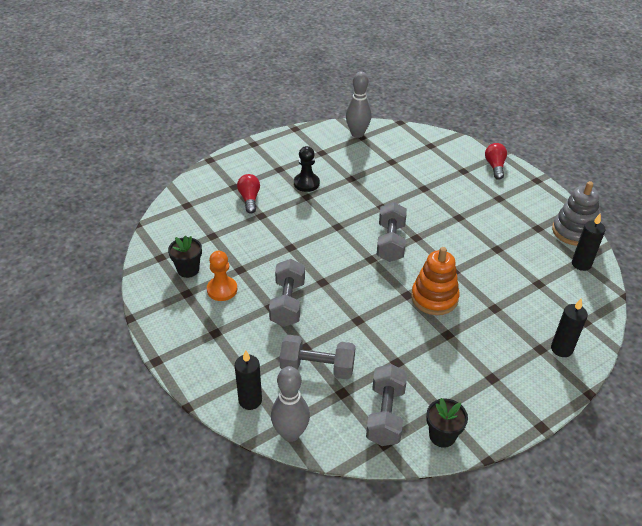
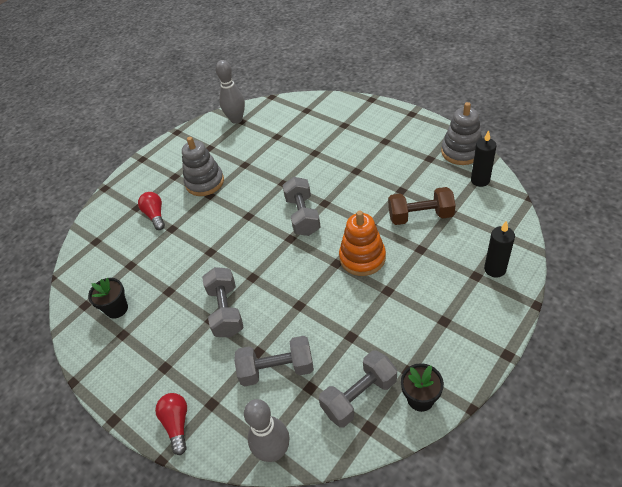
camera: 10 degrees left, 5 degrees up
(222, 289) = (157, 318): orange pawn -> none
(250, 400) = (222, 429): black candle -> none
(306, 183) = (205, 182): black pawn -> grey stacking toy
(385, 415) = (359, 396): grey dumbbell -> grey dumbbell turned 60 degrees clockwise
(495, 166) = (370, 112): red light bulb -> red light bulb (177, 424)
(506, 278) = (420, 216): none -> brown dumbbell

